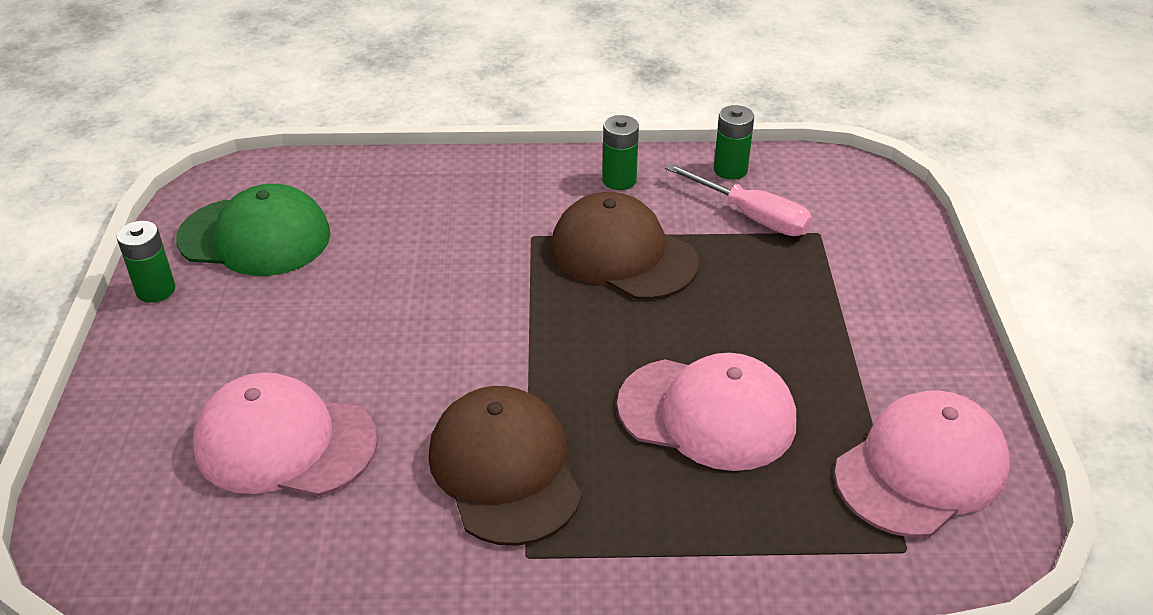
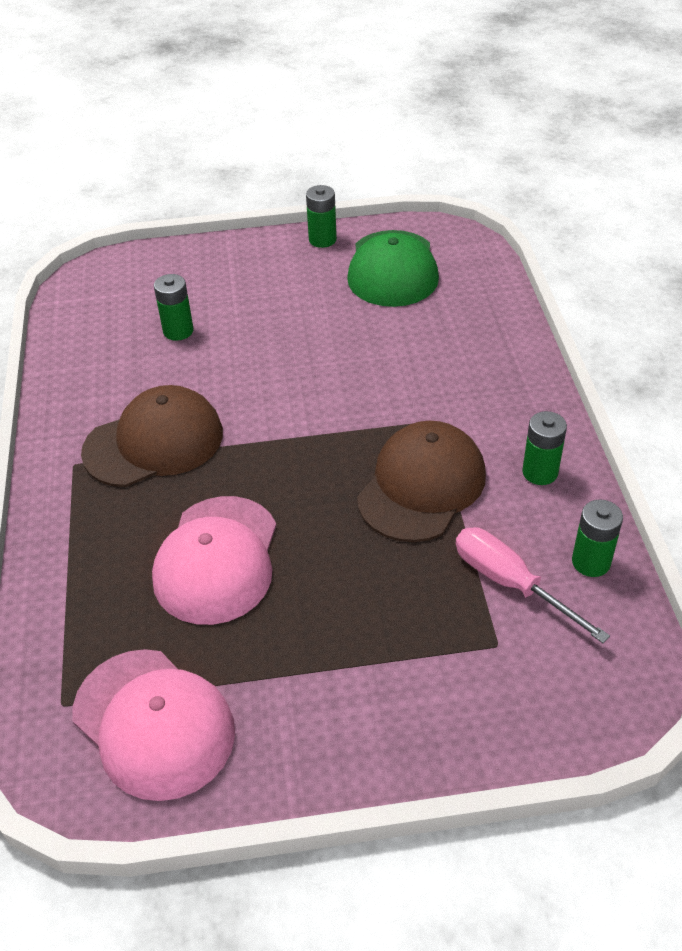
camera: 85 degrees right, 5 degrees up
(284, 442) = (178, 331): pink cap -> green battery
(751, 216) = (510, 583): pink screwdriver -> pink screwdriver turned 105 degrees clockwise

